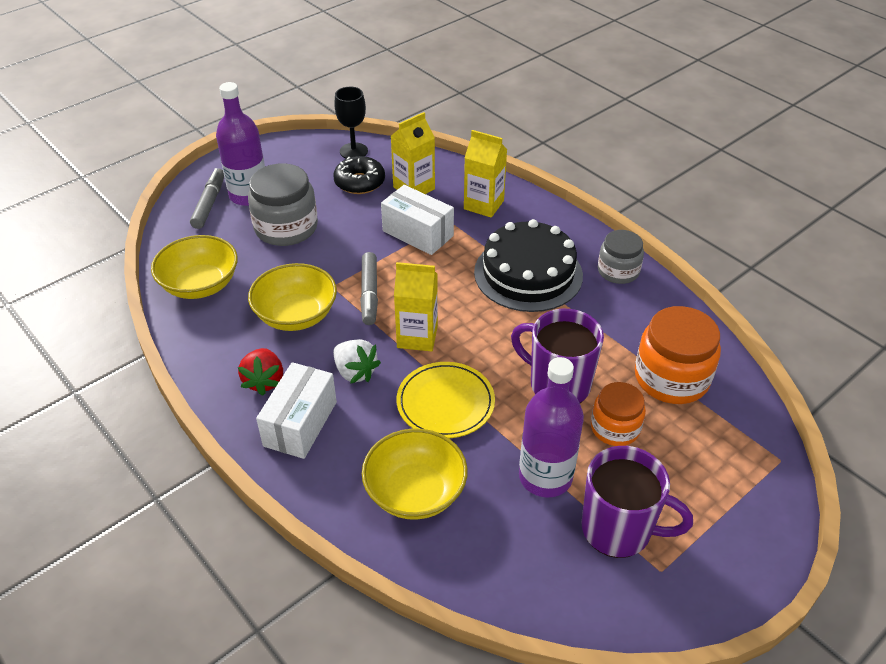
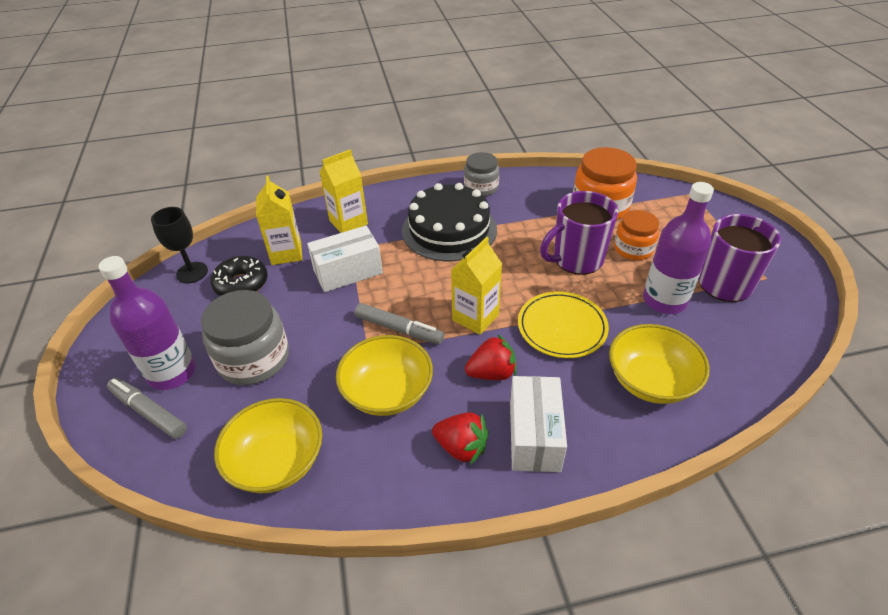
camera: 60 degrees left, 0 degrees up
(300, 424) = (534, 436): white box -> white box turned 45 degrees clockwise
(355, 372) = (492, 373): white strawberry -> red strawberry

